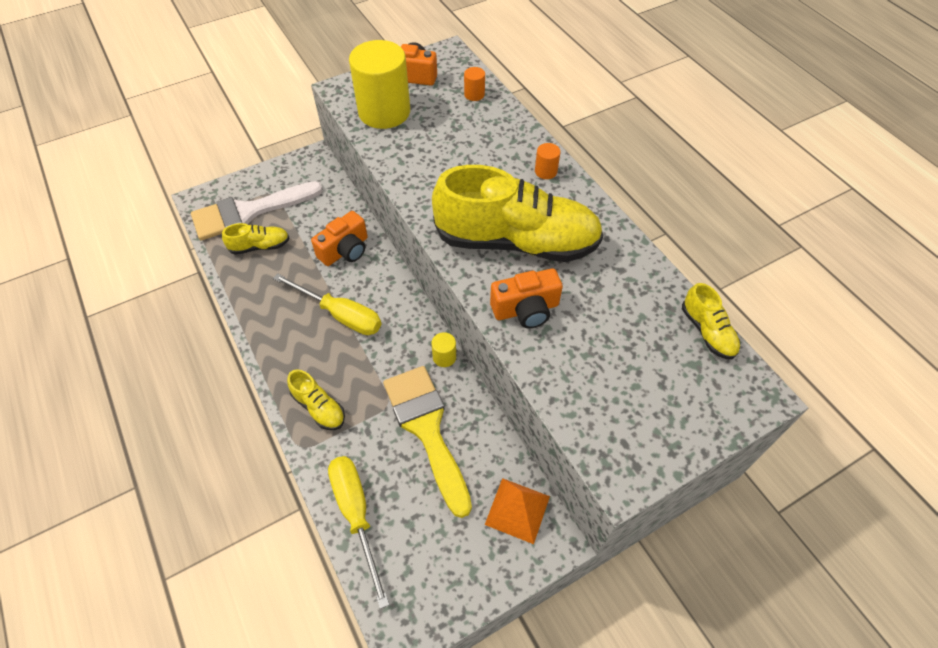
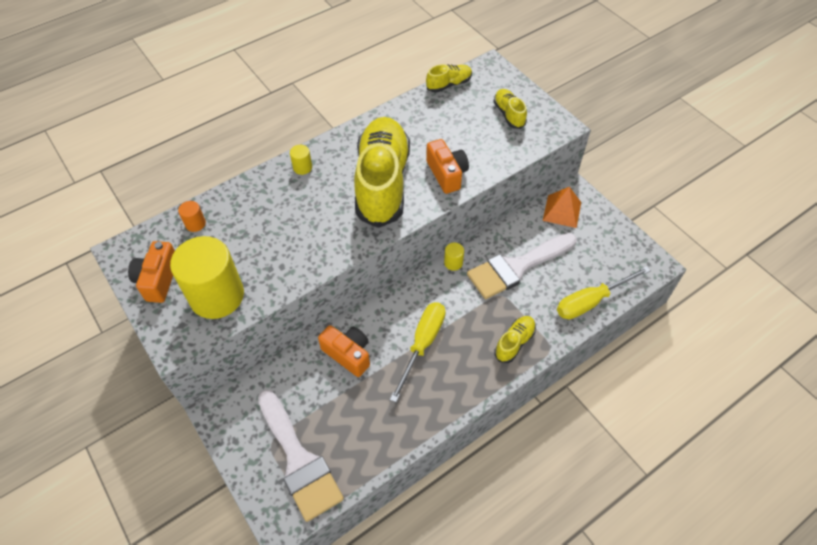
camera: 95 degrees left, 0 degrees up
(260, 246) = (347, 435): yellow shoe -> yellow shoe (509, 114)
(427, 429) = (516, 267): yellow brush -> white brush
(546, 171) = (302, 167): orange cylinder -> yellow cylinder

